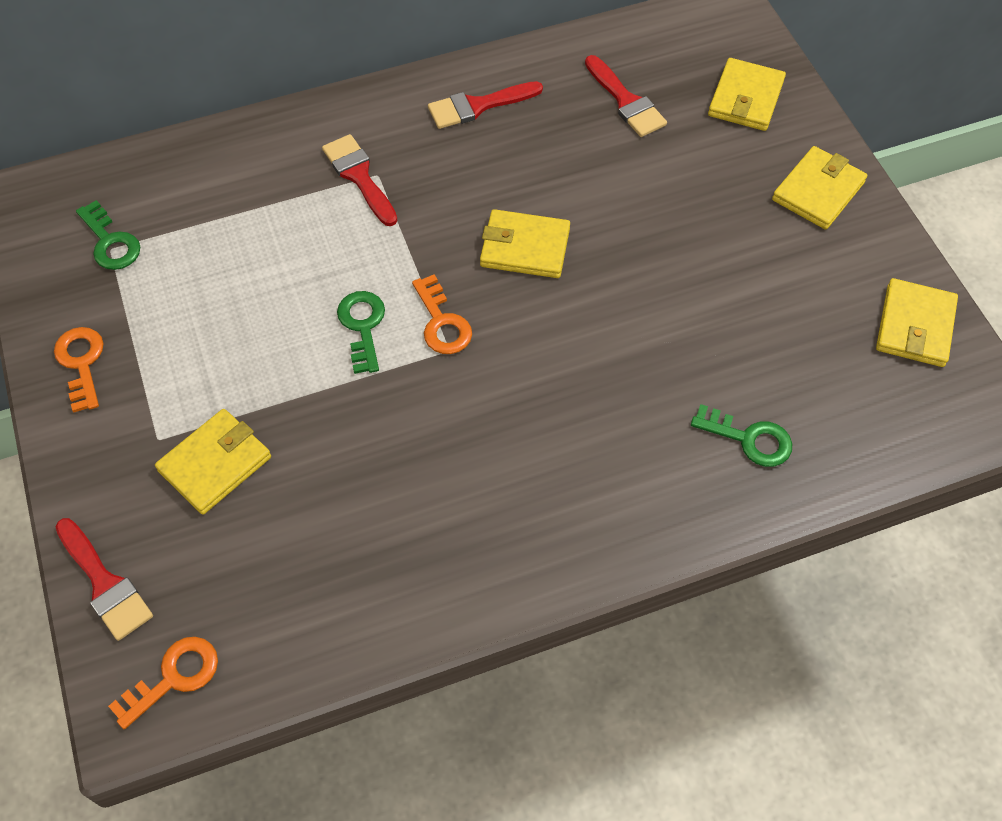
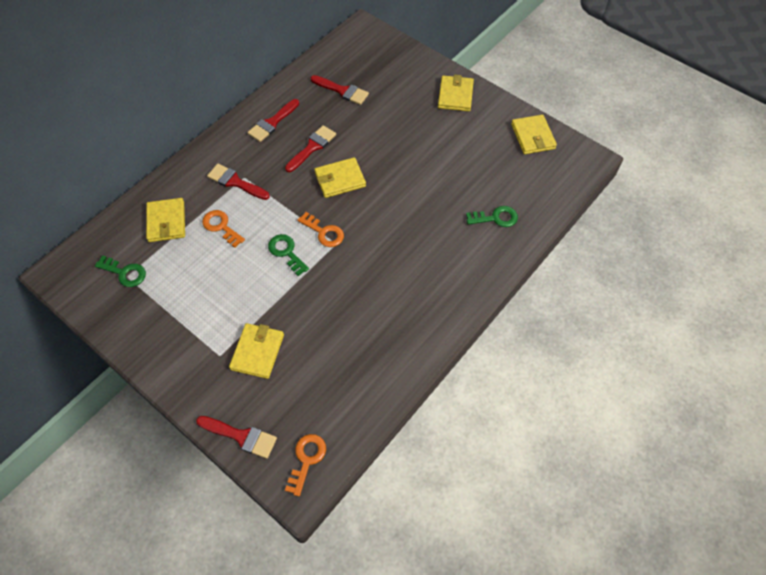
camera: 30 degrees left, 0 degrees up
(81, 363) = (152, 339): orange key -> orange key (221, 226)
(515, 174) = (312, 147): none -> red brush
(746, 98) = (396, 67): yellow wallet -> yellow wallet (166, 222)

